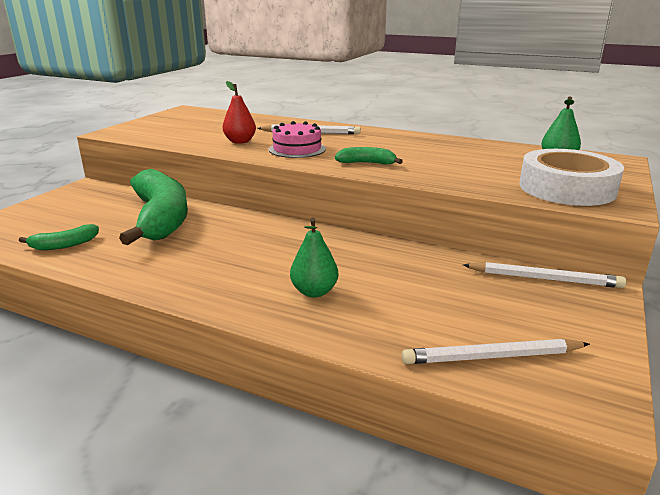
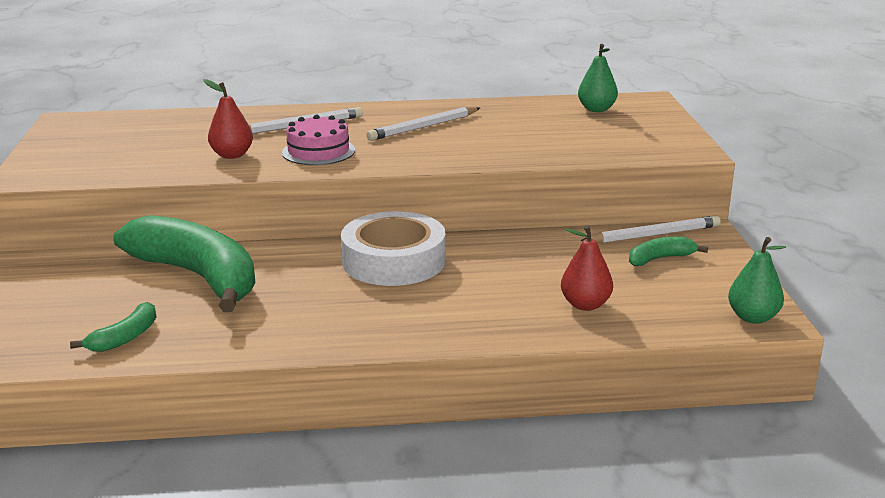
camera: 30 degrees left, 0 degrees up
(314, 292) = (474, 303): green pear -> green pear (753, 317)
(367, 163) = (421, 153): green banana -> green banana (660, 259)
(408, 324) = (585, 305): none -> red pear
(491, 357) = (672, 309): white pencil -> white pencil (423, 127)
(566, 188) = (635, 141): white tape -> white tape (394, 261)

